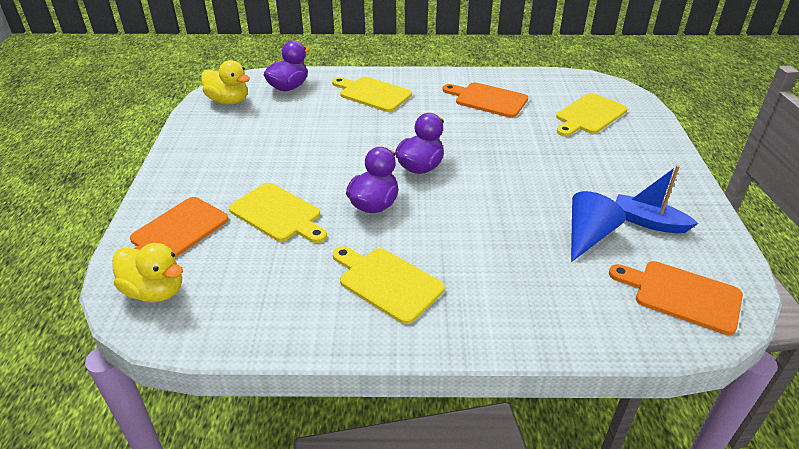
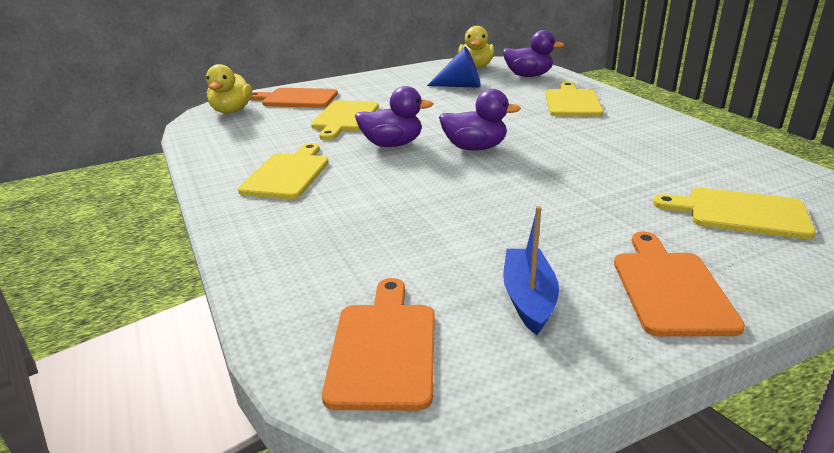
camera: 65 degrees right, 10 degrees down
(488, 100) = (659, 149): orange cutting board -> orange cutting board (670, 288)
(588, 236) = (449, 258): blue cone -> blue cone (460, 86)

